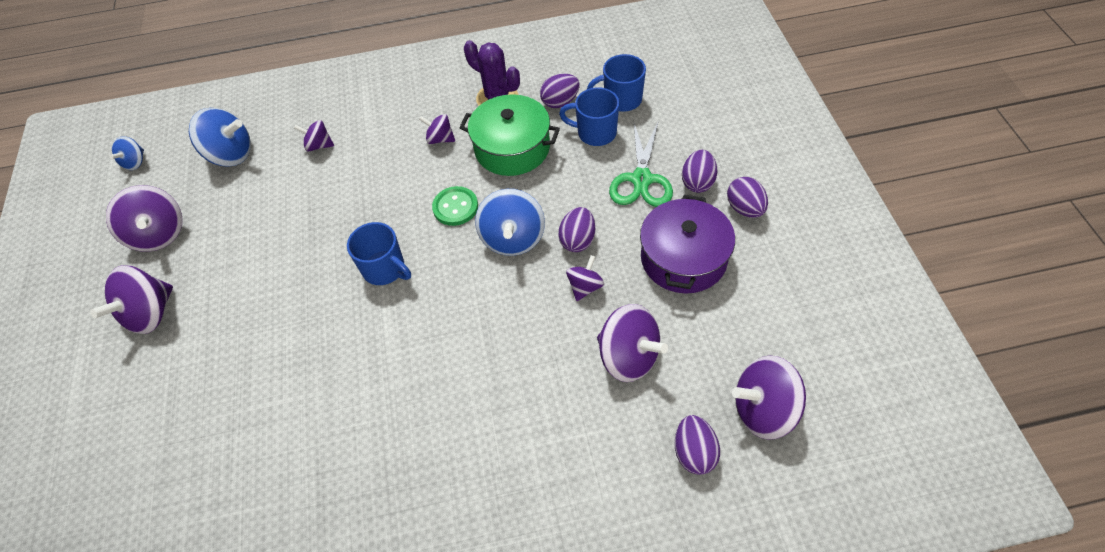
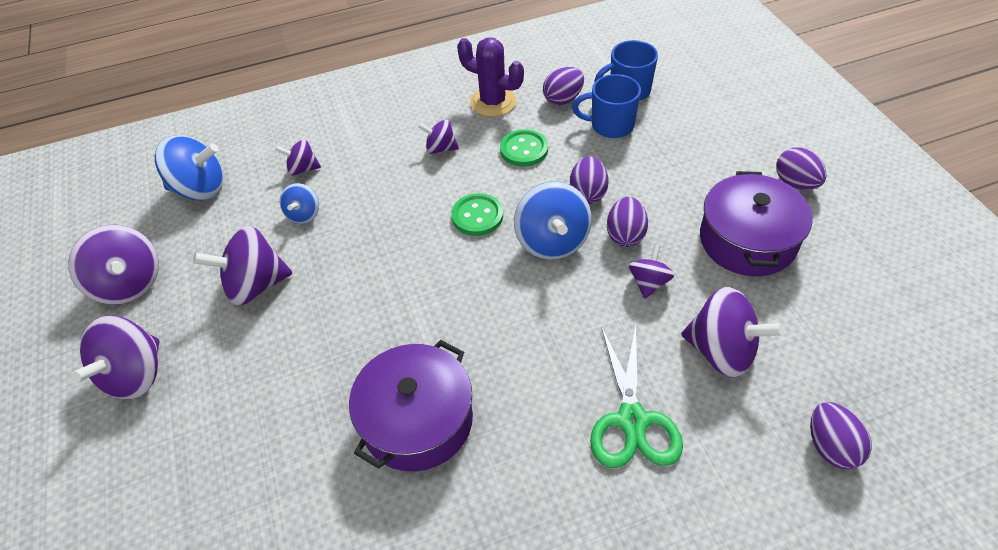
camera: 10 degrees left, 5 degrees down
(135, 162) = (84, 209): blue spinning top -> blue spinning top (304, 214)
(361, 382) = (417, 420): none -> purple pot
(385, 269) = (413, 291): blue mug -> none
(512, 148) = (524, 149): green pot -> green button
(641, 179) = (675, 166): green scissors -> green scissors (632, 420)
(697, 182) = (736, 162): purple egg -> purple egg (588, 193)
(763, 410) = (891, 389): purple spinning top -> purple spinning top (255, 285)

